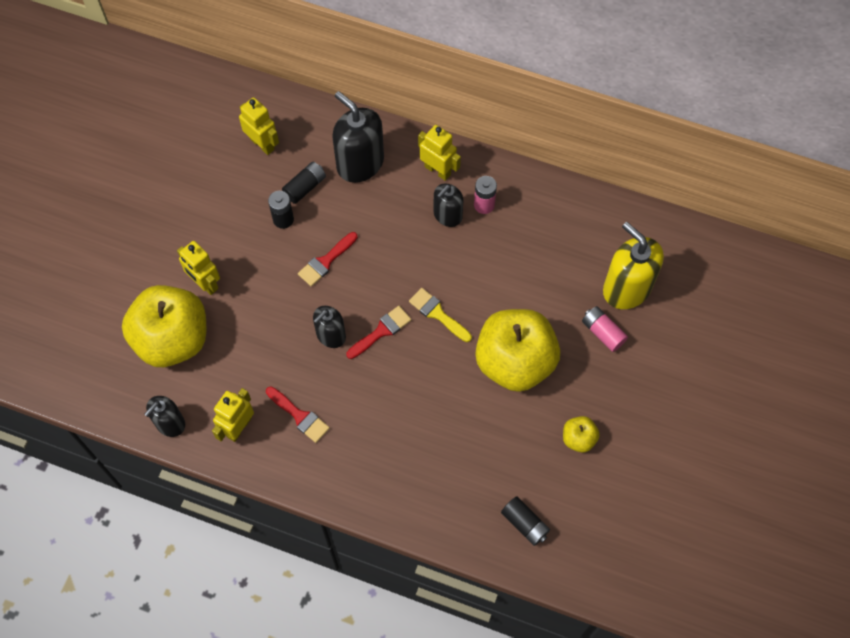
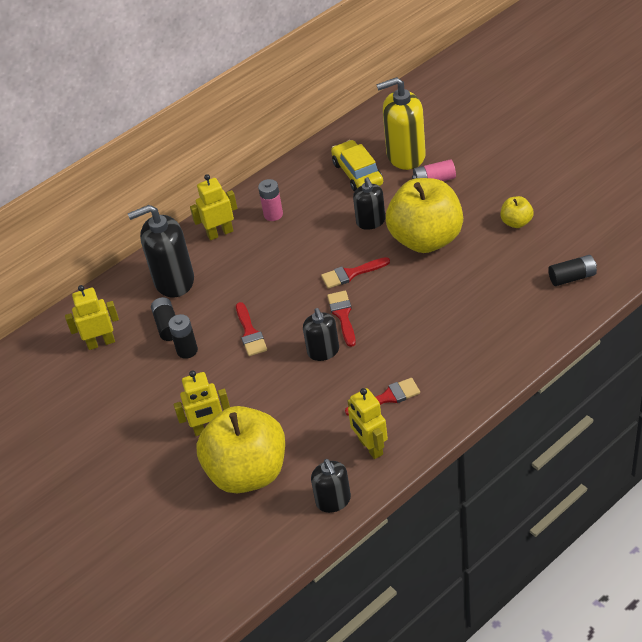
camera: 55 degrees left, 20 degrees down
(437, 314) = (351, 274): yellow brush -> red brush
(447, 215) = (266, 240): black soap dispenser -> black soap dispenser (371, 221)
(578, 254) = (357, 173): none -> yellow car

